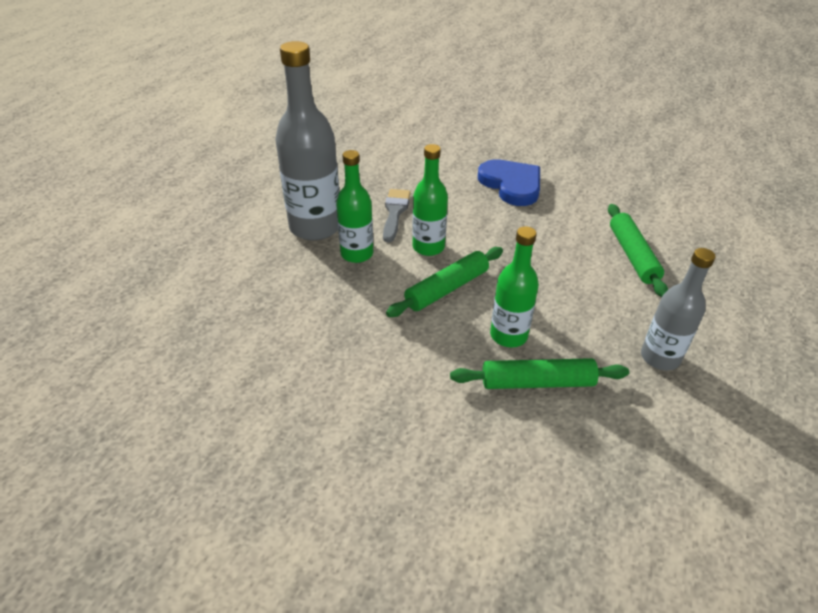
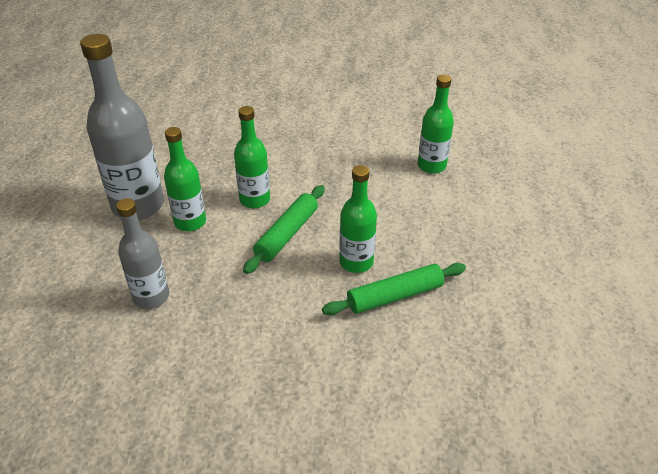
camera: 20 degrees left, 0 degrees up
(395, 212) = (210, 173): grey brush -> none
(511, 184) = (306, 124): blue heart -> none
(632, 255) = (431, 166): green rolling pin -> green bottle
(660, 357) = (482, 248): grey bottle -> grey bottle (151, 297)

